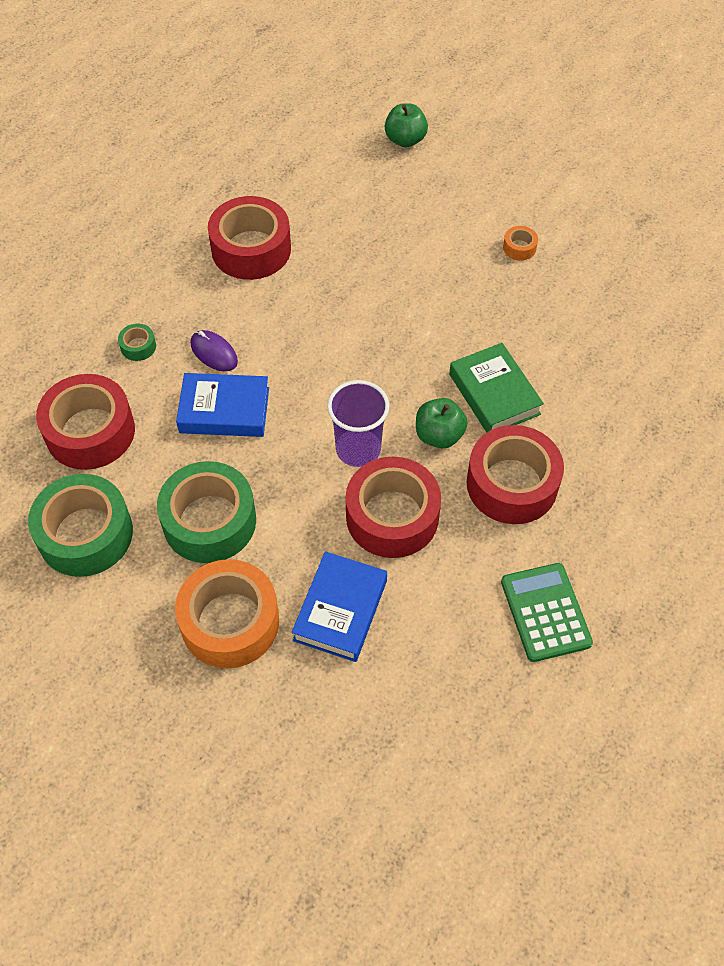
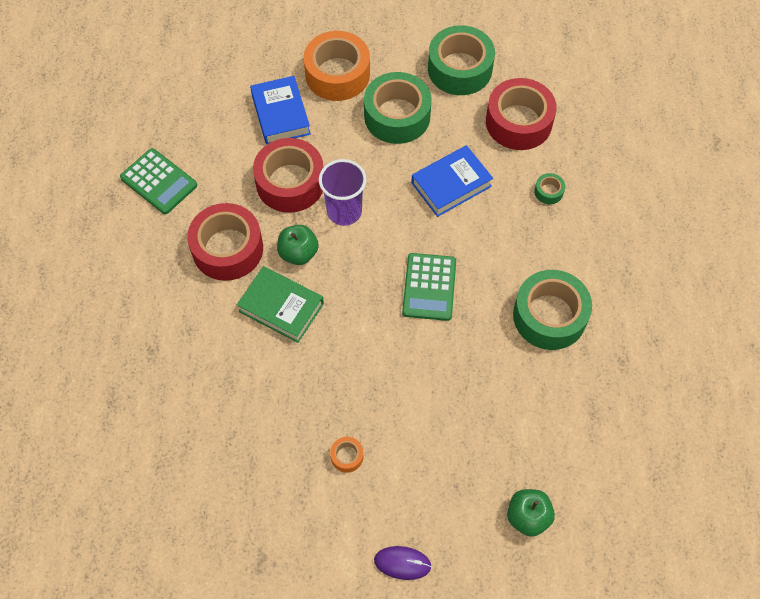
camera: 145 degrees right, 5 degrees up
(214, 353) = (495, 218): purple mouse -> purple mouse (402, 563)
(251, 249) = (549, 316): red tape -> green tape
(335, 331) = (429, 287): none -> green calculator

